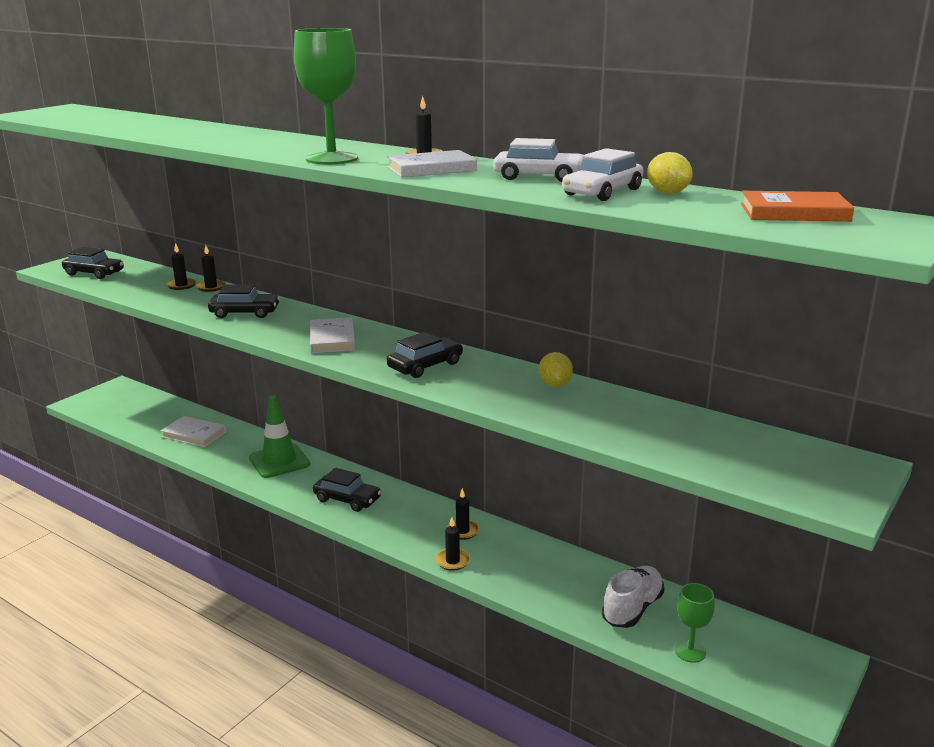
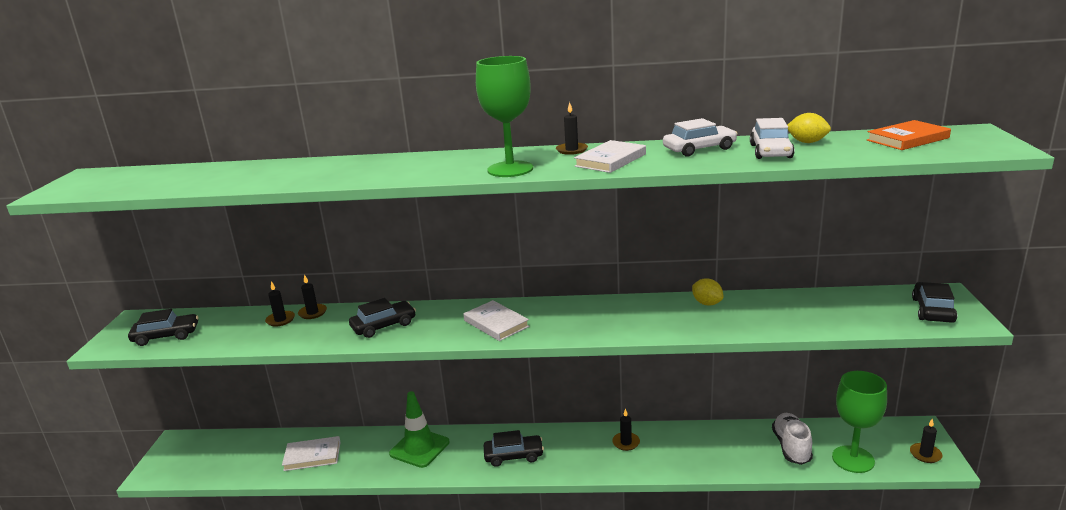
camera: 30 degrees left, 0 degrees up
(425, 366) = (600, 320): black car -> black car (932, 310)
(452, 561) = (646, 468): black candle -> black candle (925, 454)
(690, 651) = (853, 459): green goblet -> green goblet, size x1.76

